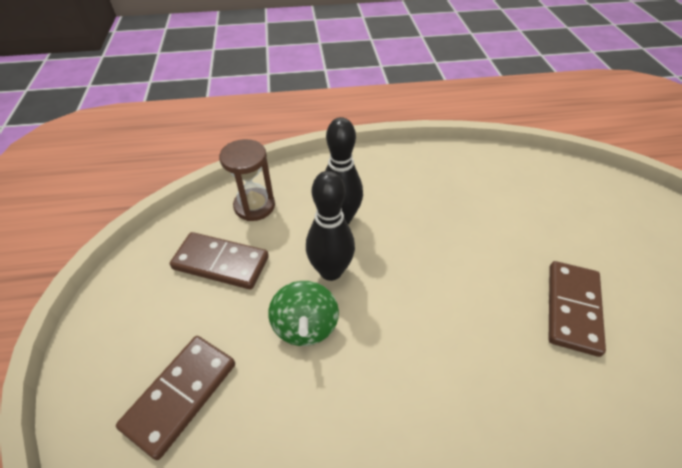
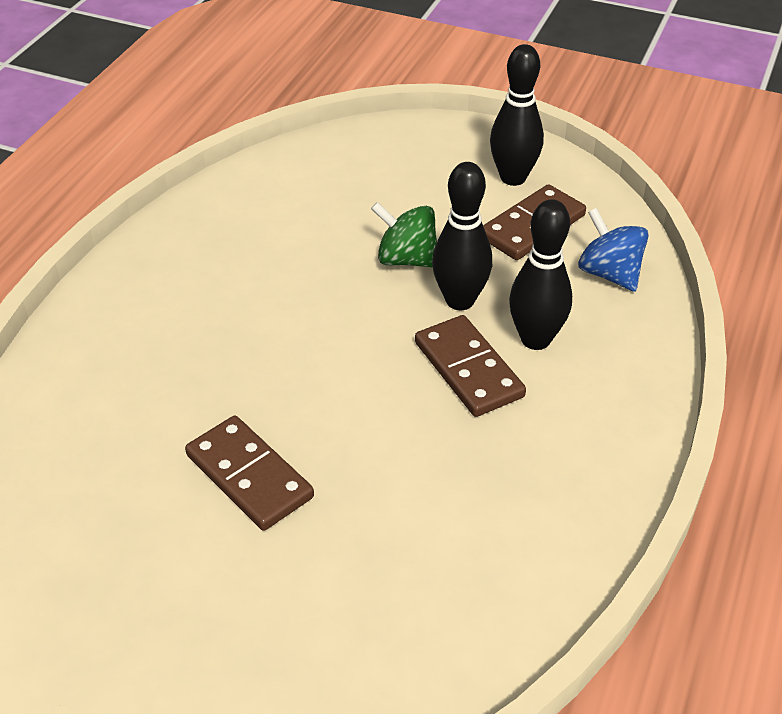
camera: 120 degrees right, 5 degrees down
(156, 300) = (513, 178): none -> black bowling pin
(181, 395) = (400, 174): brown domino -> brown domino (468, 369)
(254, 206) = (609, 274): brown hourglass -> blue spinning top

